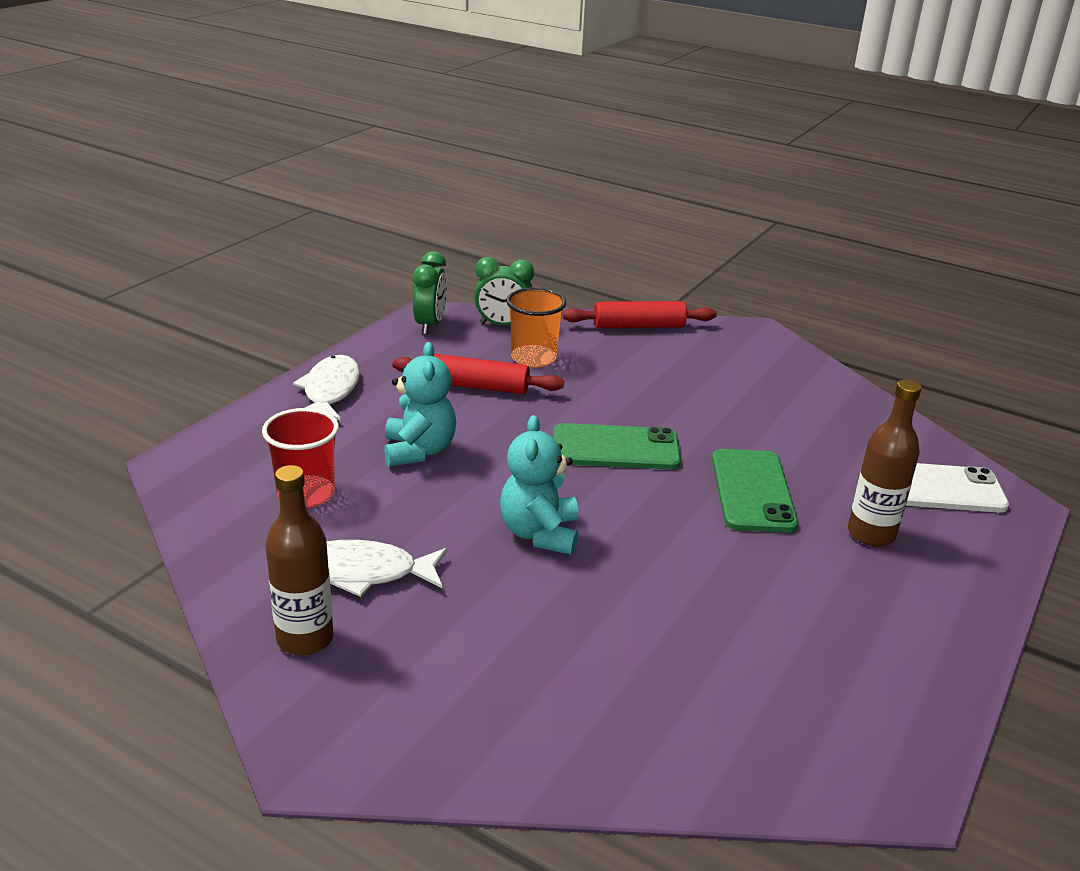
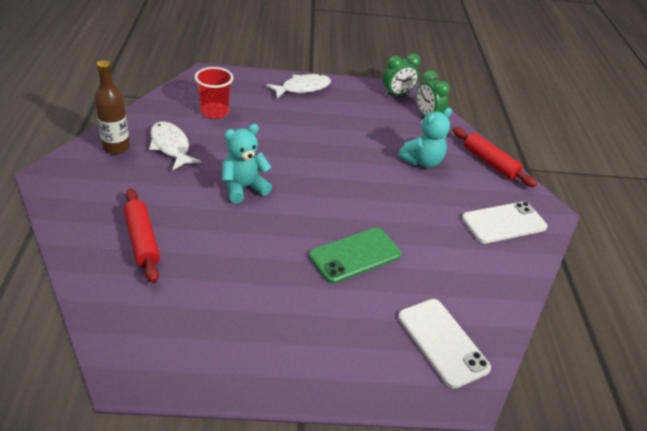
camera: 55 degrees right, 10 degrees up
(419, 451) = (278, 129): turquoise teddy bear -> turquoise teddy bear (422, 161)
(477, 386) = (355, 127): red rolling pin -> red rolling pin (142, 240)
(533, 358) = (405, 136): orange cup -> none
(615, 448) = (346, 191): green phone -> none
(756, 365) = (504, 223): none -> white phone
(871, 534) = (357, 319): brown bottle -> none

